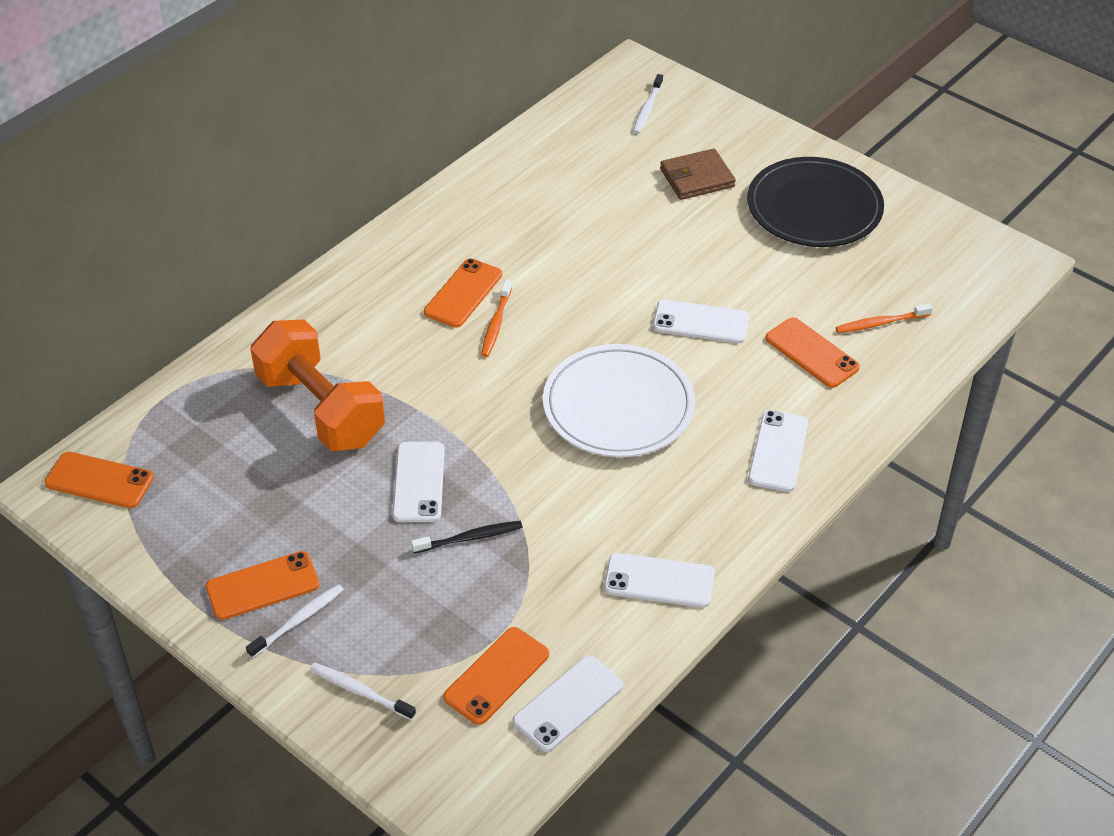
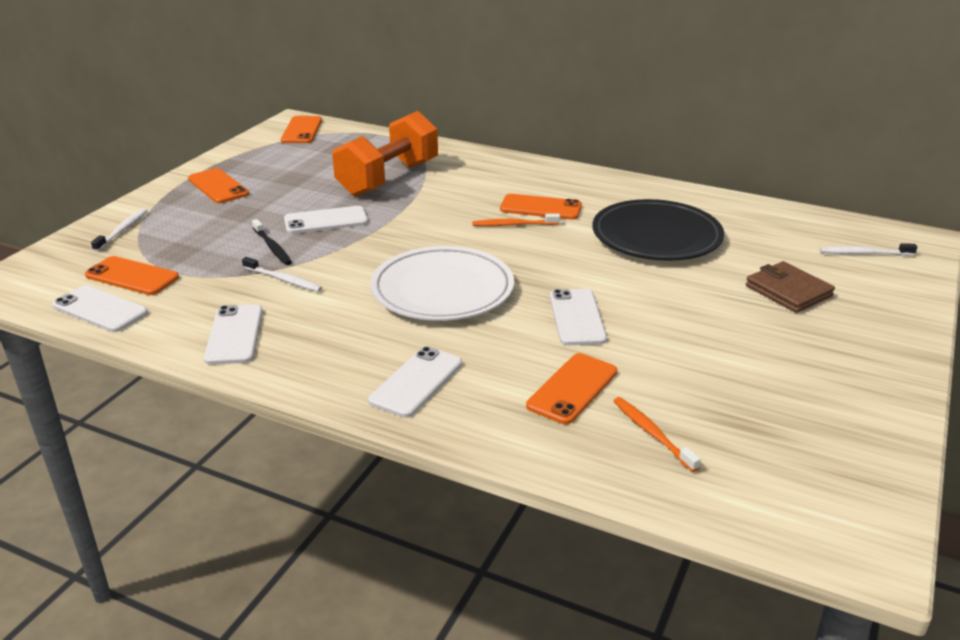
camera: 75 degrees right, 15 degrees down
(298, 620) = (187, 202): white toothbrush -> white toothbrush (284, 280)
(778, 451) = (416, 382): white phone -> white phone turned 60 degrees counterclockwise
(814, 208) = (812, 367): black plate -> black plate (656, 236)

